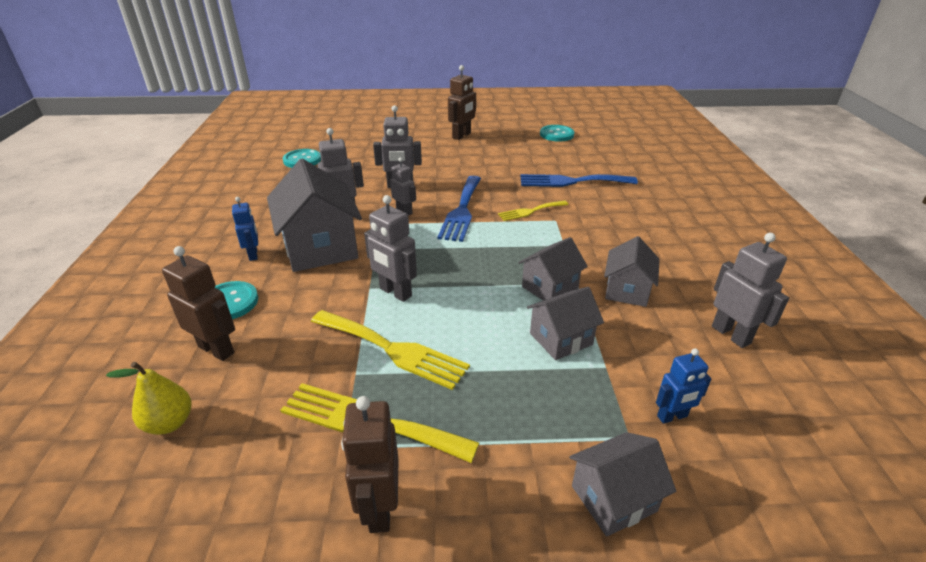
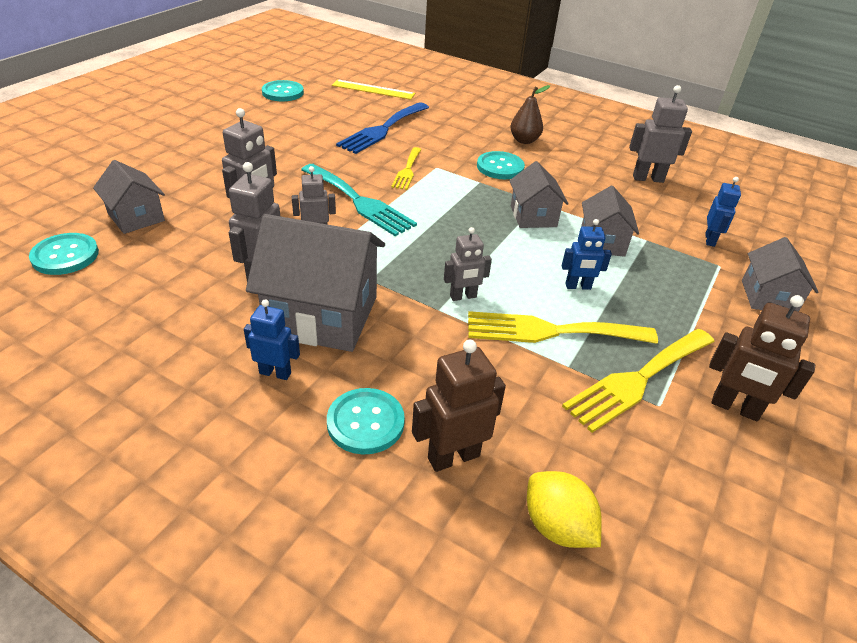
camera: 60 degrees left, 5 degrees up
(169, 423) = (557, 526): yellow pear -> yellow lemon
(393, 350) = (550, 331): yellow fork -> yellow fork turned 150 degrees counterclockwise
(395, 292) = (463, 296): grey robot -> grey robot, size x0.66
(461, 210) = (359, 202): blue fork -> turquoise fork
(462, 136) = (196, 134): brown robot -> none
(471, 345) = (578, 286): none -> blue robot
(603, 246) = (500, 167): none -> turquoise button
(623, 156) = (373, 90): none -> yellow ruler
(627, 290) = (568, 188): grey house -> grey house (136, 217)
(670, 242) = (524, 140): none -> brown pear

